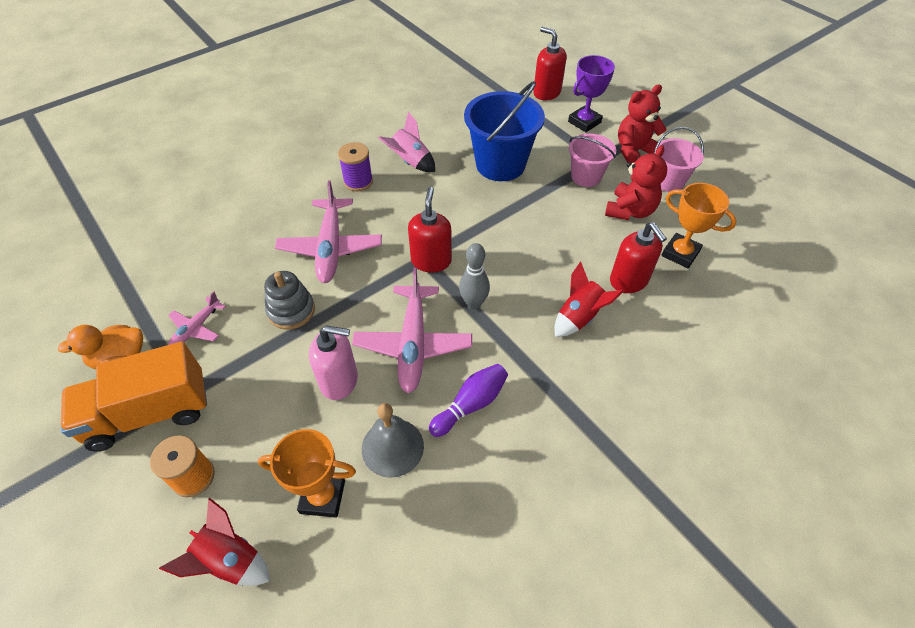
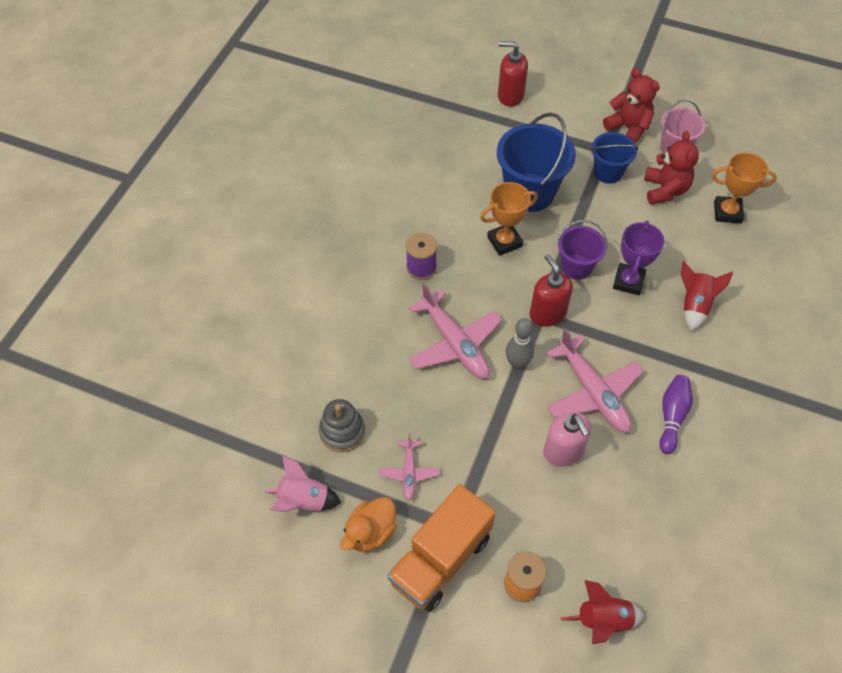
camera: 30 degrees left, 5 degrees up
(291, 310) = (473, 416): grey stacking toy -> grey stacking toy (342, 431)
(322, 496) = (626, 541): orange trophy -> orange trophy (504, 241)
(339, 381) = (563, 451): pink soap dispenser -> pink soap dispenser turned 90 degrees clockwise
(392, 447) = (644, 479): grey bell -> none
(410, 162) = (450, 226): pink rocket -> pink rocket (304, 500)
(473, 303) = (610, 334): grey bowling pin -> grey bowling pin (517, 363)
(491, 236) = (576, 267): none -> purple bucket
(584, 122) = (566, 115): purple trophy -> purple trophy (628, 281)
(586, 176) = (608, 172): pink bucket -> blue bucket
(629, 281) = (707, 255): red soap dispenser -> none
(634, 151) = (628, 128): red teddy bear -> red teddy bear turned 105 degrees clockwise

